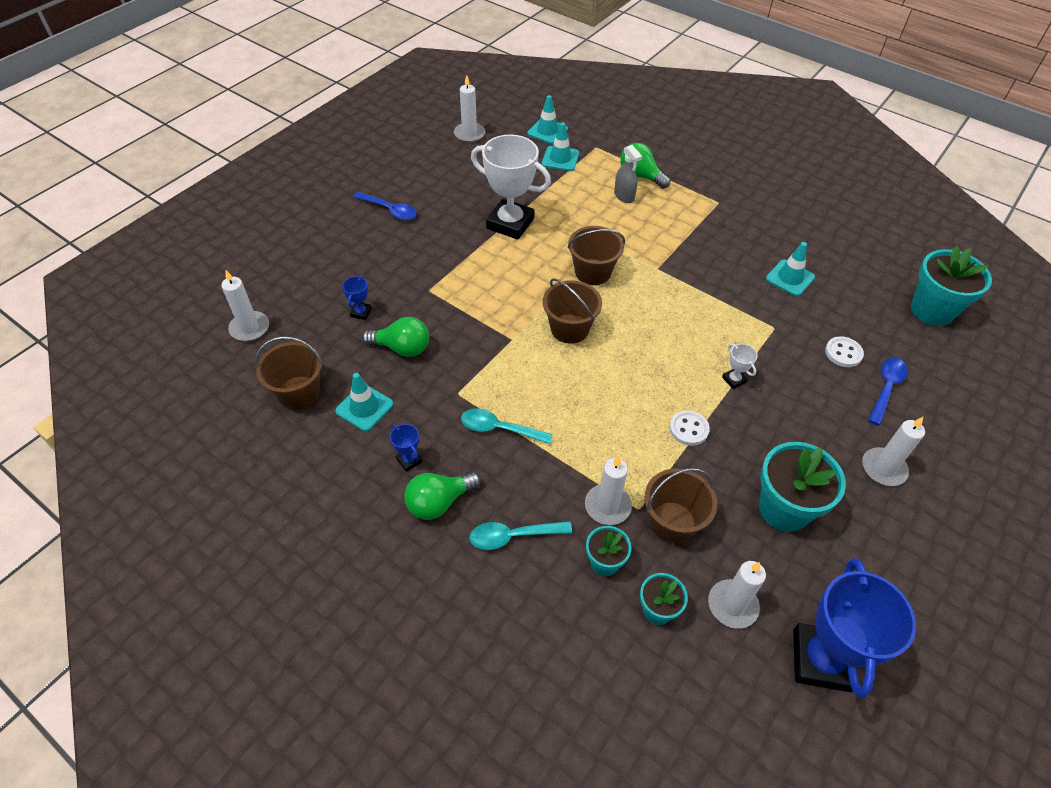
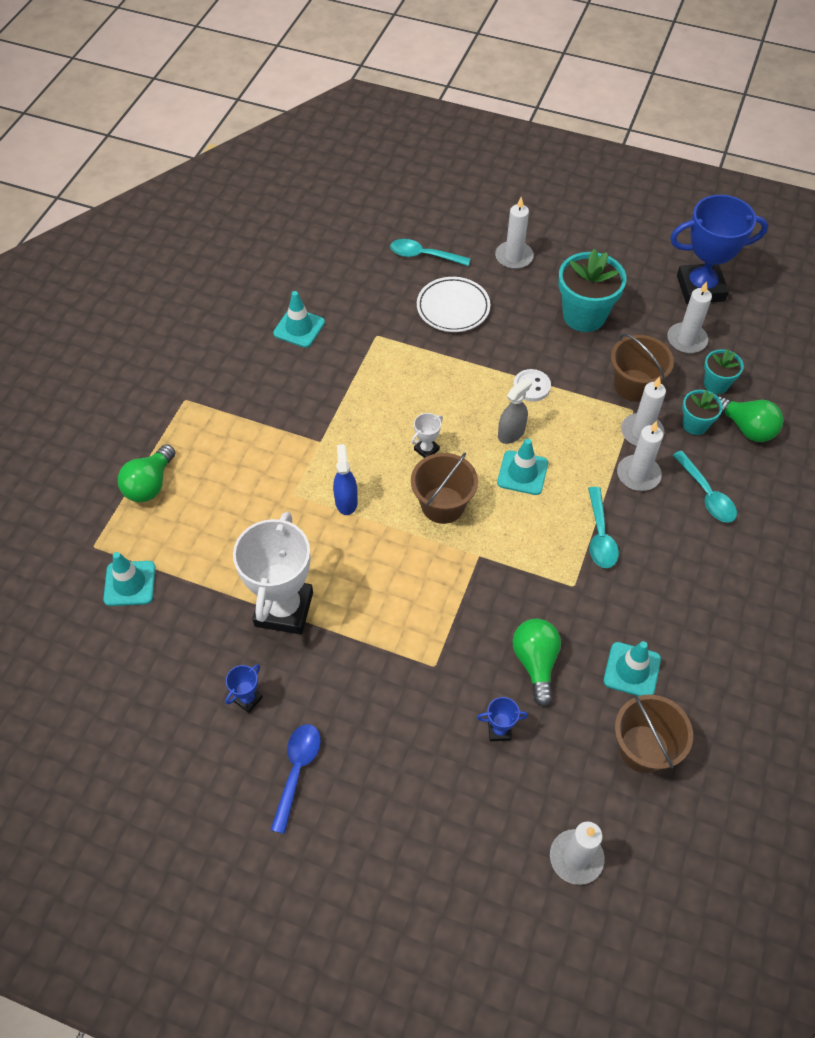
camera: 105 degrees left, 5 degrees up
(409, 460) = (673, 603): blue trophy -> blue trophy (248, 699)
(439, 502) = (704, 562): green light bulb -> green light bulb (746, 428)
(469, 134) = (89, 721): white candle -> white candle (638, 475)
(547, 131) = (64, 615): turquoise traffic cone -> turquoise traffic cone (522, 473)
(592, 272) = (346, 501): brown bucket -> blue spray bottle
(624, 196) = (196, 495): grey spray bottle -> grey spray bottle (511, 433)
(734, 380) = (458, 360): white trophy -> white trophy (426, 449)
(806, 393) = (453, 308): none -> white plate
(843, 353) = (391, 284): white button -> none
(886, 388) = (423, 255): blue spoon -> turquoise spoon
(932, 310) = (311, 225): turquoise flower pot -> none

